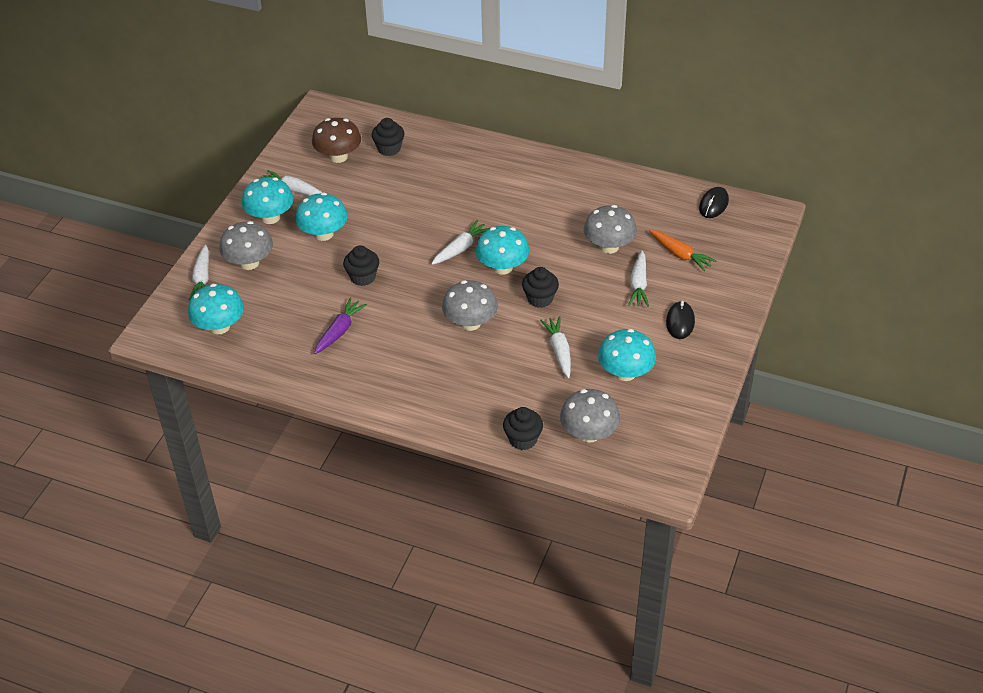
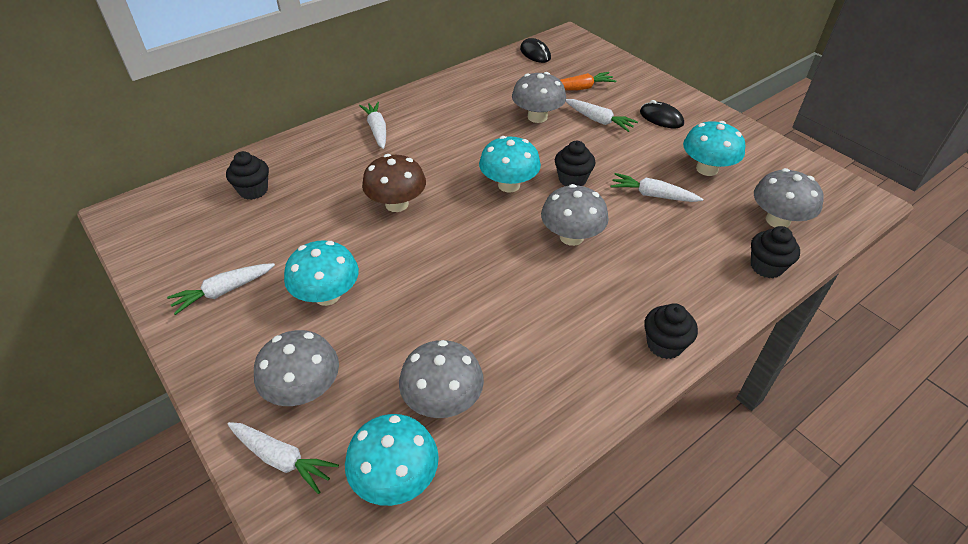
camera: 60 degrees left, 0 degrees up
(270, 217) = (245, 333): turquoise mushroom -> none
(281, 322) = (443, 400): none -> grey mushroom
(338, 157) = (216, 232): brown mushroom -> brown mushroom (397, 204)
(339, 331) = (504, 348): purple carrot -> none
(363, 277) = (431, 290): black cupcake -> black cupcake (664, 344)
(460, 248) = (456, 201): white carrot -> white carrot (377, 130)

